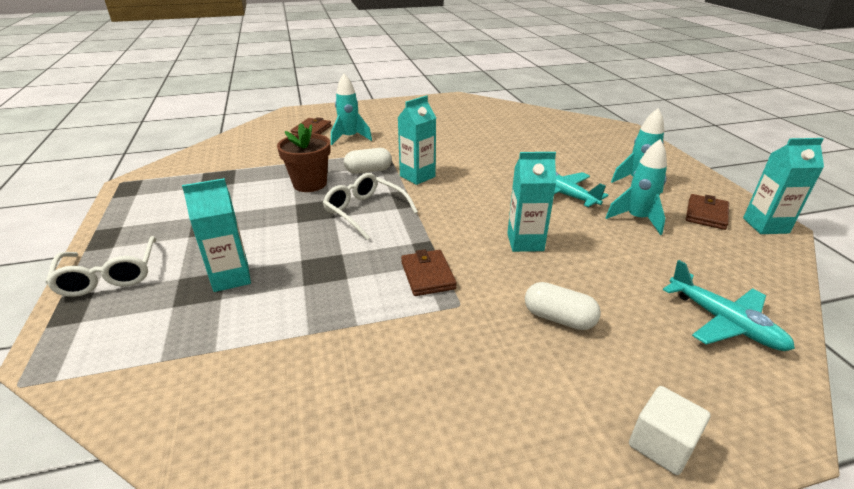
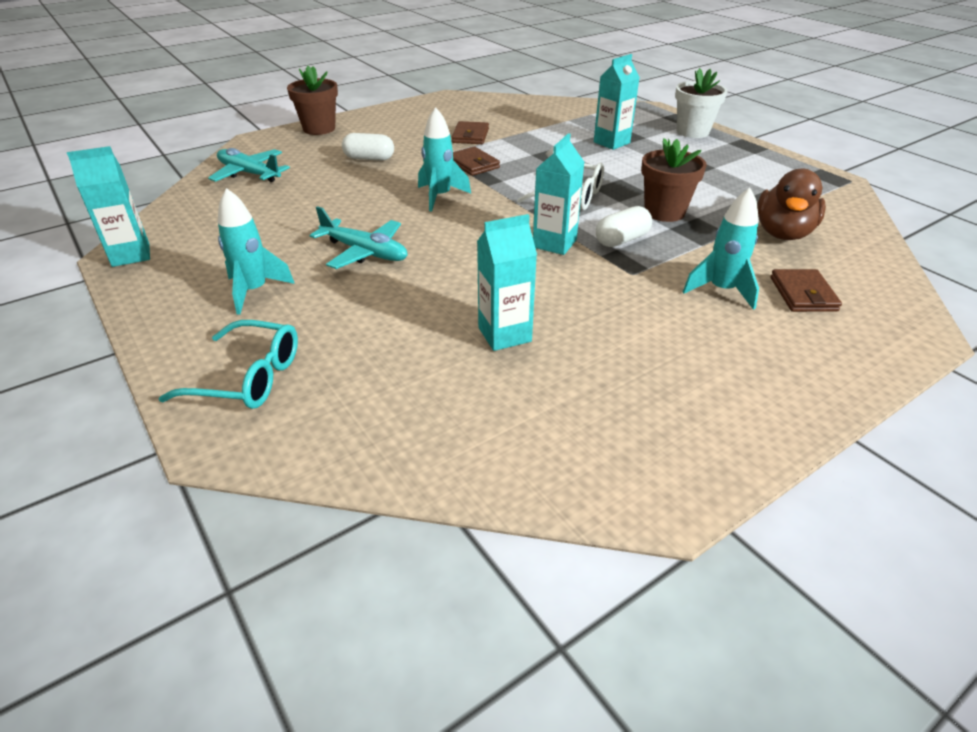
camera: 160 degrees right, 5 degrees up
(109, 275) = (692, 132): white glasses -> white flower pot
(259, 157) = (783, 233): none -> brown duck
(525, 242) = (401, 197): turquoise carton -> turquoise carton (504, 334)
(620, 144) = (247, 377): none -> turquoise glasses
(637, 219) = (281, 237): turquoise rocket -> turquoise rocket (440, 197)
(661, 444) = (319, 129): white cube -> brown flower pot
(706, 214) = (192, 257): brown wallet -> brown wallet (470, 136)

